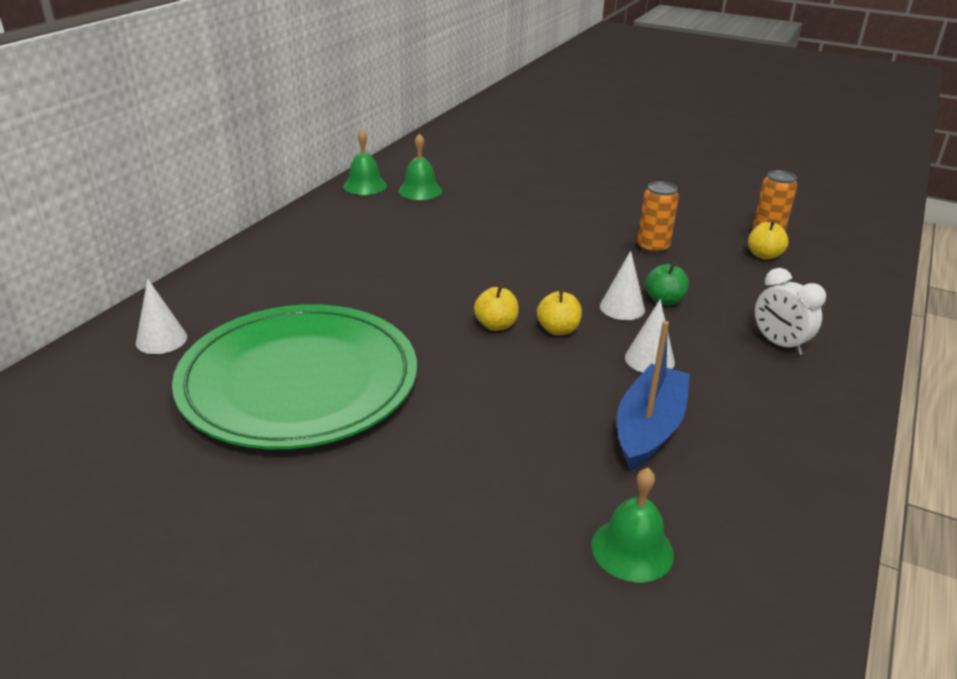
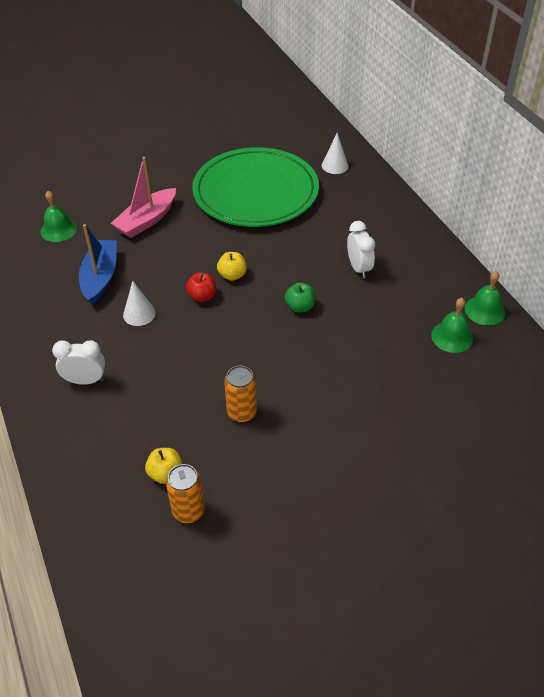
camera: 130 degrees right, 15 degrees up
(379, 255) = (358, 268): none -> white clock
(485, 455) = (147, 220): none -> pink boat
(558, 330) = (202, 296): yellow apple -> red apple
(622, 308) = (192, 338): white cone -> none
(649, 427) = (100, 277): blue boat -> blue boat turned 150 degrees counterclockwise
(664, 300) = (178, 364): green apple -> green apple (300, 307)

